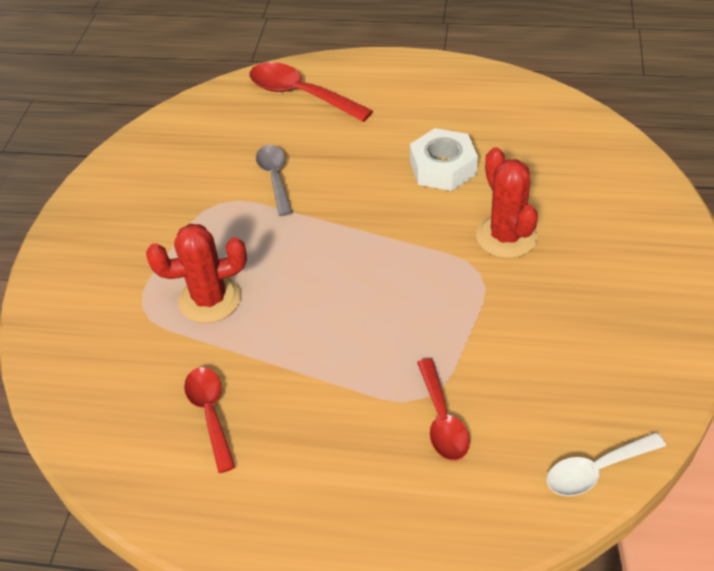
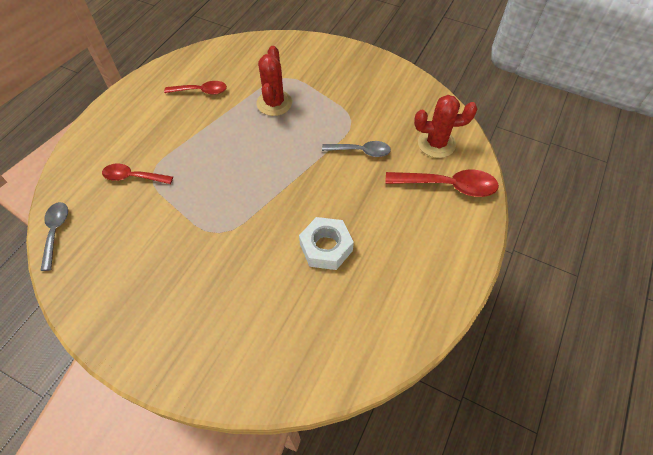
camera: 105 degrees right, 10 degrees up
(300, 95) = (448, 186): red spoon -> red spoon turned 45 degrees clockwise
(506, 236) = (239, 260): red cactus -> red cactus (436, 143)
(596, 470) = (56, 232): white spoon -> grey spoon

